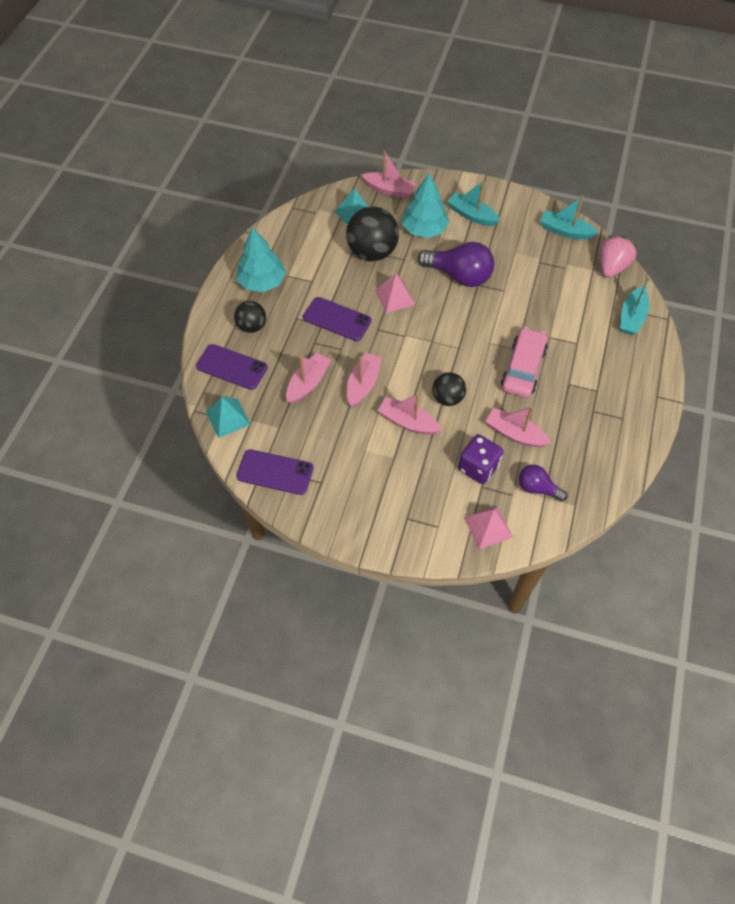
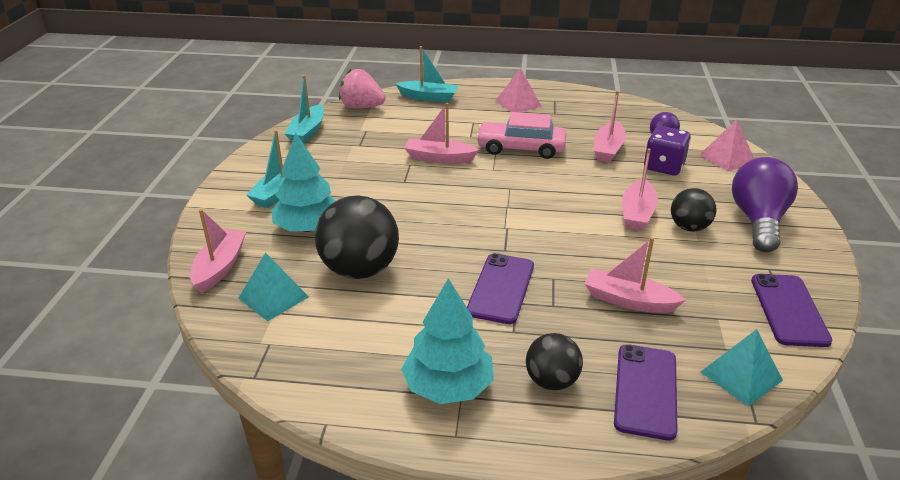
camera: 100 degrees left, 25 degrees down
(363, 384) = (602, 252): pink boat -> pink boat (439, 158)
(395, 297) = (443, 241): pink pyramid -> pink pyramid (518, 103)
(447, 398) = (587, 190): black ball -> black ball (689, 227)
(459, 276) = (392, 195): purple light bulb -> purple light bulb (758, 221)

